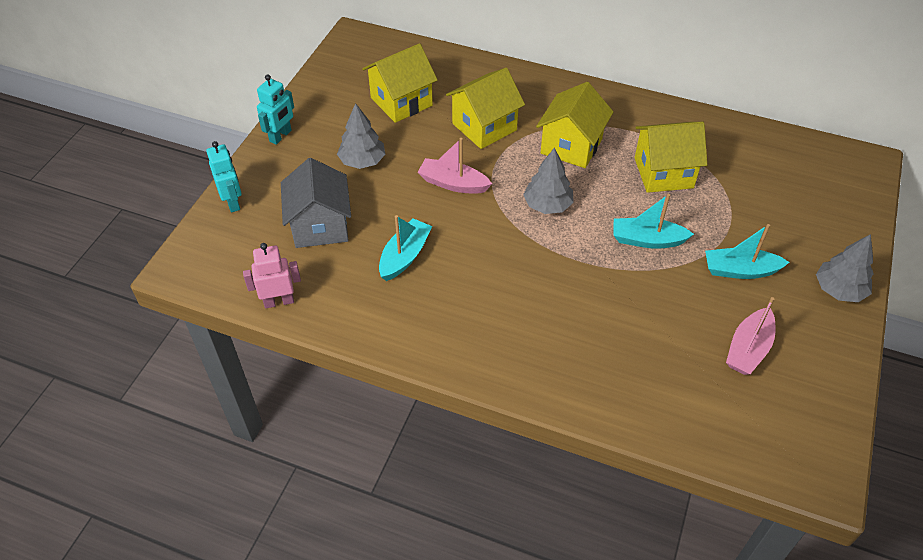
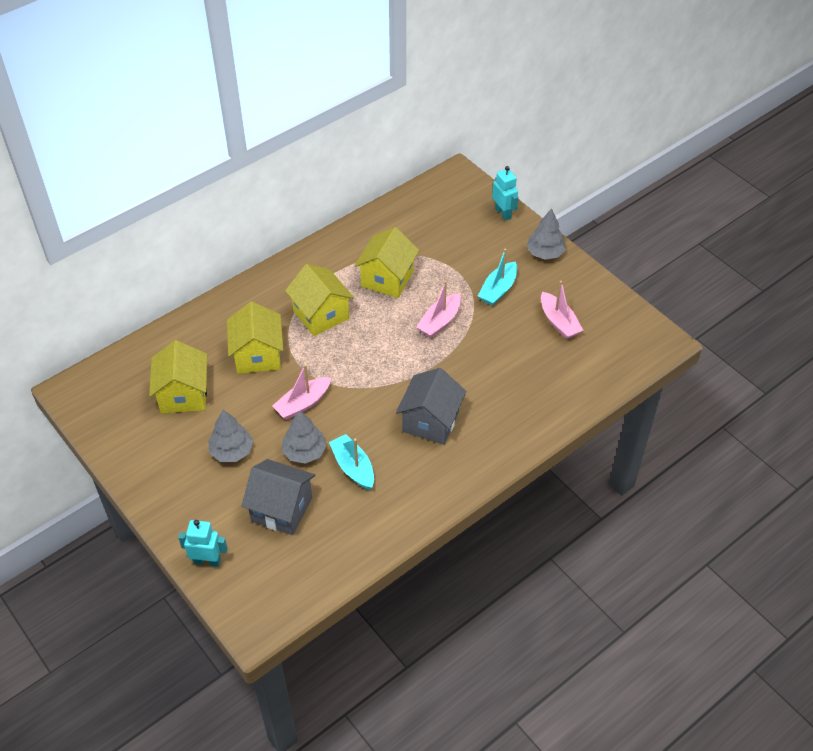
camera: 60 degrees left, 0 degrees up
(279, 301) = (340, 568): pink robot -> none
(281, 136) = (154, 496): turquoise robot -> turquoise robot (503, 213)
(508, 292) = (430, 421): none -> grey house
(547, 205) = (367, 358): grey tree -> grey tree (304, 452)
(647, 240) = (440, 321): turquoise boat -> pink boat

